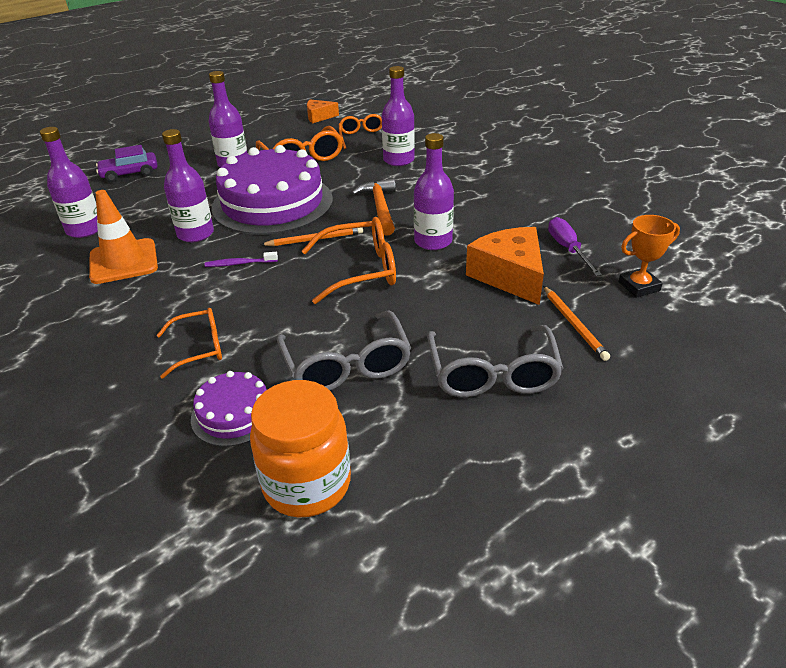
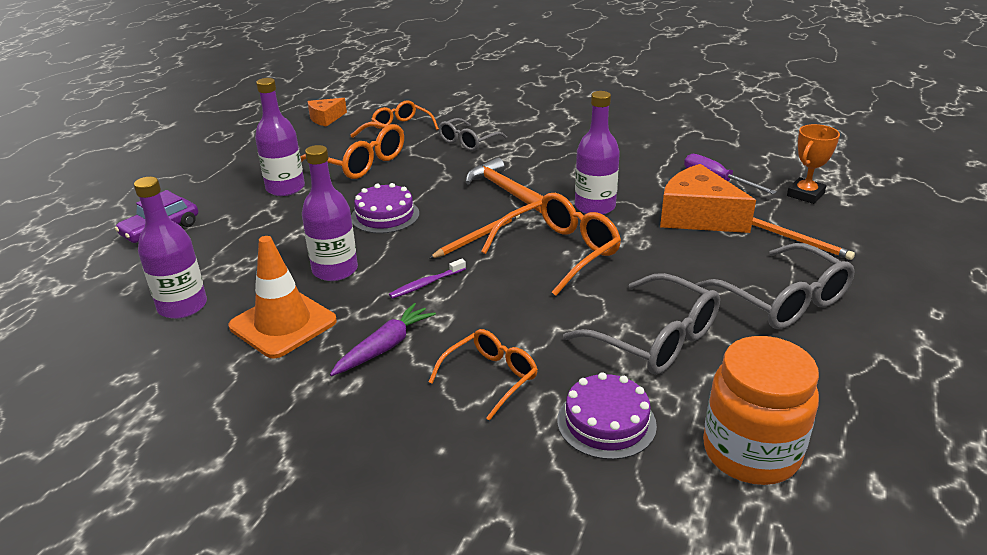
camera: 30 degrees left, 5 degrees down
(162, 300) = (384, 347): none -> purple carrot
(272, 203) = (385, 215): purple cake -> purple cake, size x0.47
(398, 160) = (468, 142): purple bottle -> grey glasses

